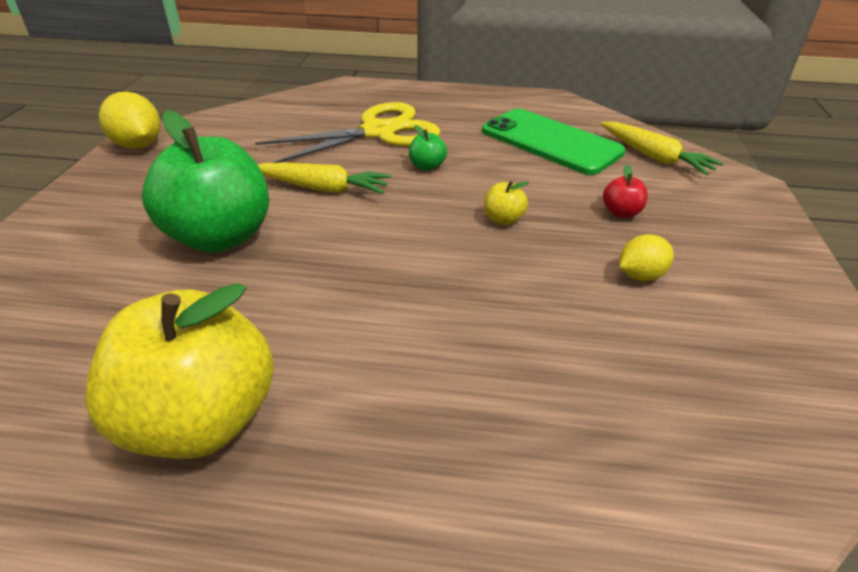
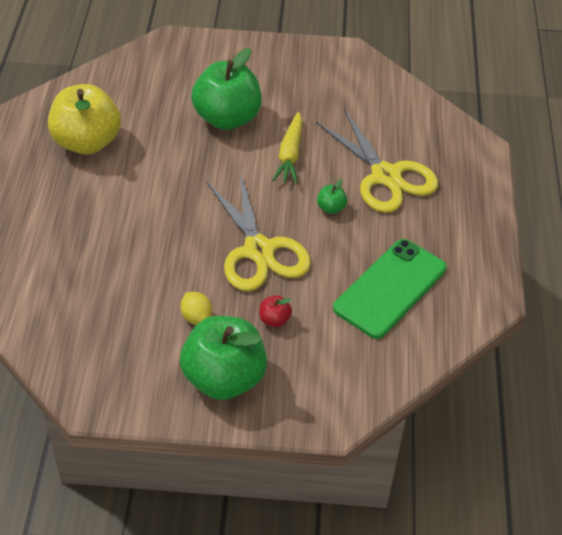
camera: 85 degrees right, 10 degrees up
(138, 145) = (338, 54): yellow lemon -> none
(503, 219) = (259, 250): yellow apple -> yellow scissors
(654, 157) = (373, 360): yellow carrot -> none
(735, 254) = (224, 378): none -> green apple

